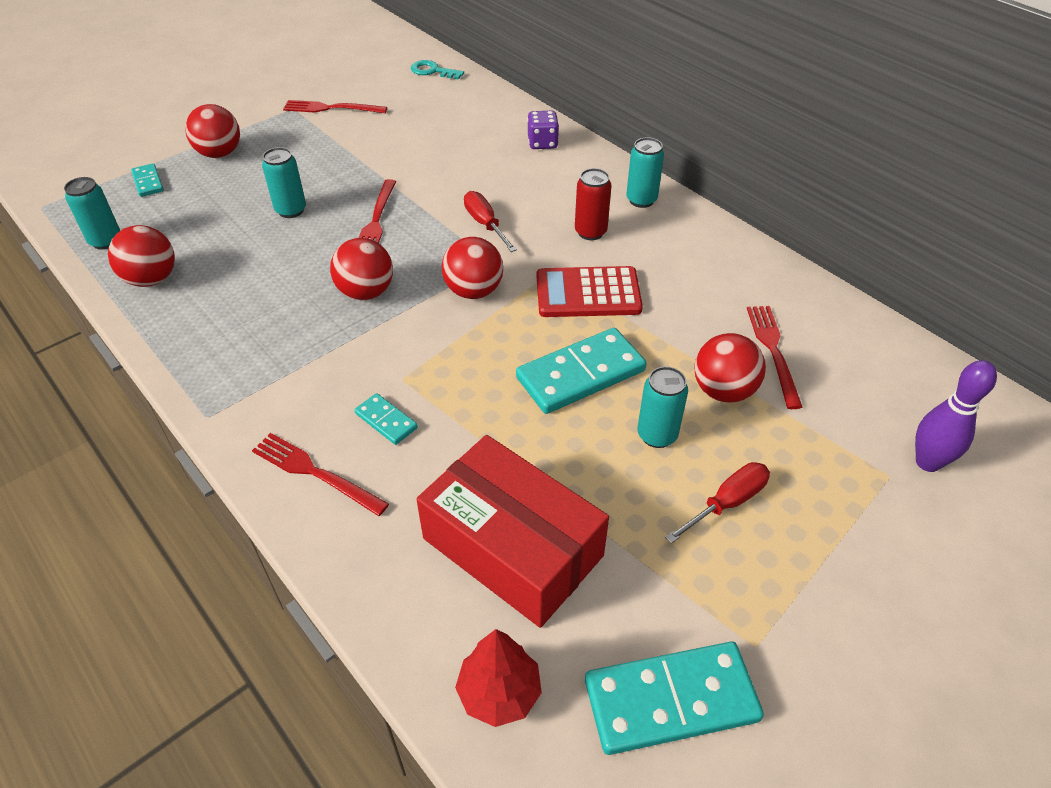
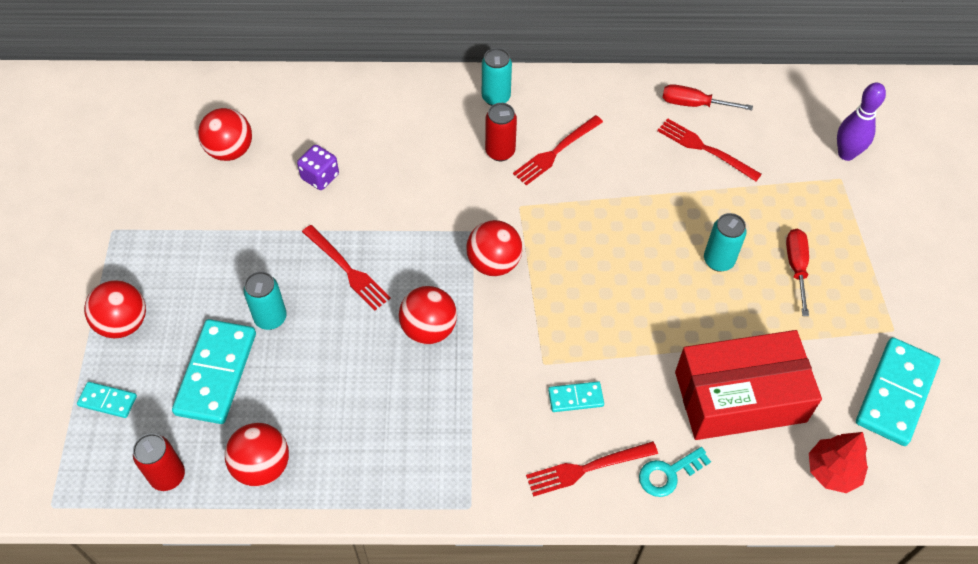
camera: 50 degrees left, 10 degrees up
(106, 241) = (168, 476): turquoise can -> red can
(331, 108) = (146, 202): red fork -> red fork (556, 152)
(432, 71) = (174, 97): turquoise key -> turquoise key (668, 474)
(485, 224) = (425, 205): red screwdriver -> red screwdriver (693, 104)
(542, 143) = (363, 101): purple dice -> purple dice (320, 177)
(581, 374) = (633, 261): turquoise domino -> turquoise domino (216, 373)
(588, 293) = (561, 201): red calculator -> none
(723, 390) = (713, 200): red ball -> red ball (230, 150)

